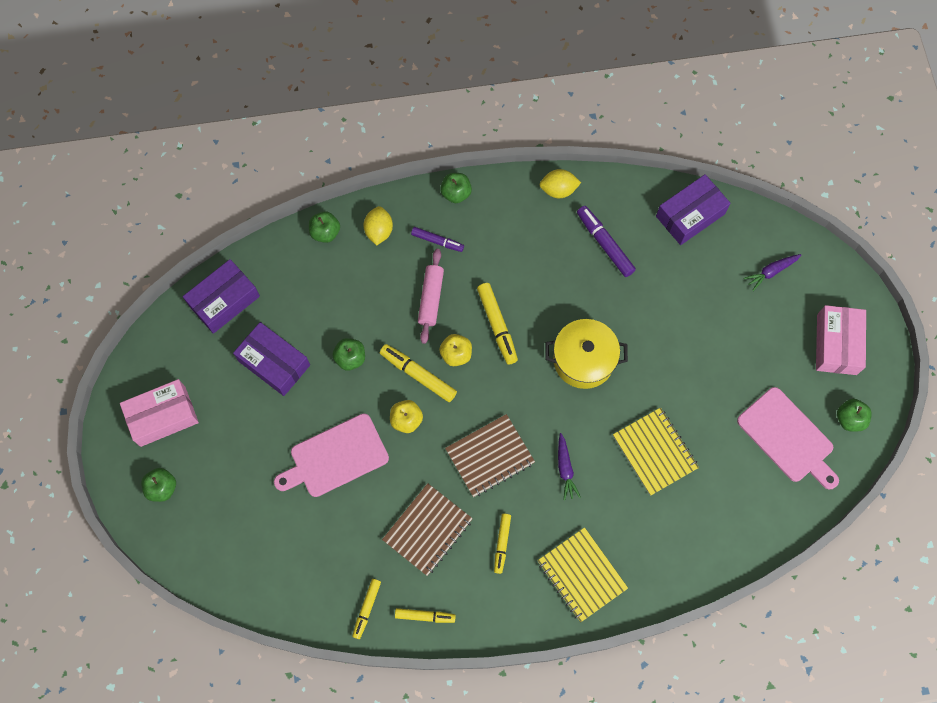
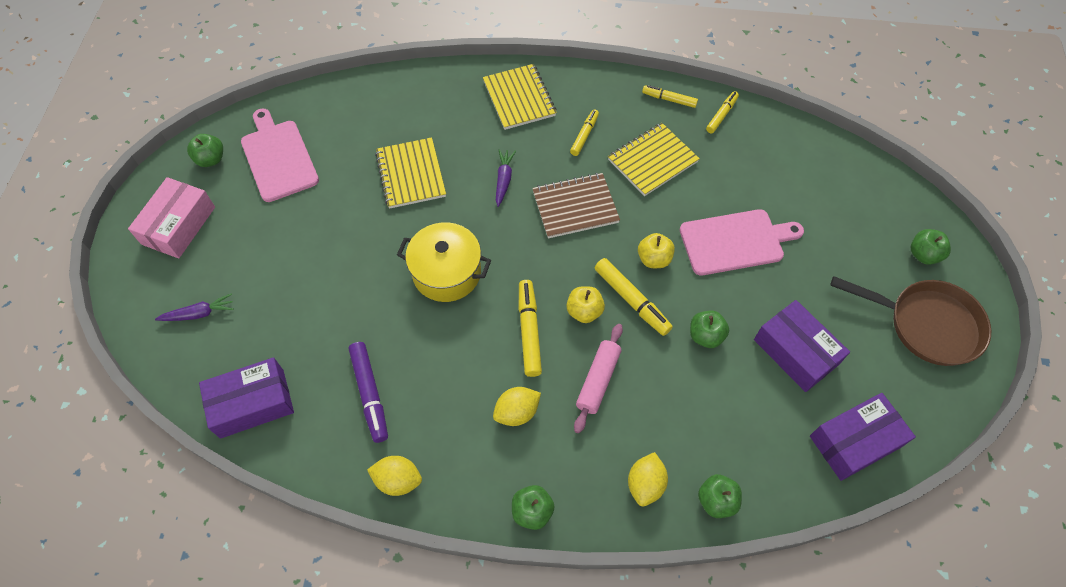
camera: 165 degrees left, 10 degrees down
(163, 416) = (927, 325): pink box -> brown pan
(427, 530) = (652, 161): brown notebook -> yellow notebook
(437, 241) = (573, 450): purple marker -> none
(487, 258) = (517, 412): none -> yellow lemon

